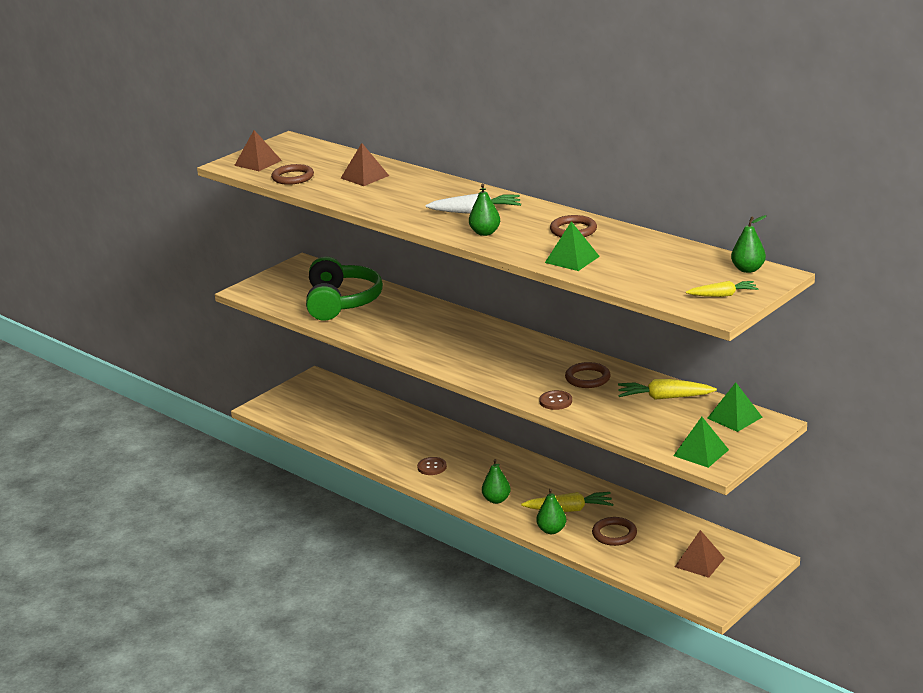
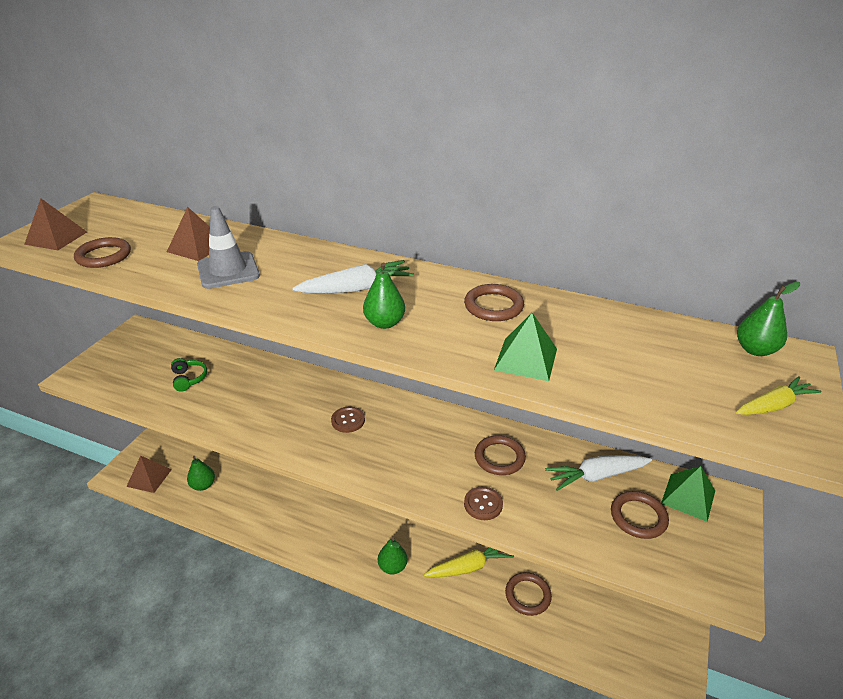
camera: 20 degrees left, 10 degrees up
(341, 302) = (189, 379): green headphones -> green headphones, size x0.42
(384, 193) = (228, 270): none -> grey traffic cone
(432, 467) = (313, 529): brown button -> brown button (348, 420)
(551, 530) = (464, 603): green pear -> green pear (203, 485)
(664, 397) = (596, 476): yellow carrot -> white carrot
(680, 422) = (638, 517): none -> brown ring
(699, 562) = (628, 622): brown pyramid -> brown pyramid (149, 477)
(701, 452) = (694, 570): green pyramid -> none

